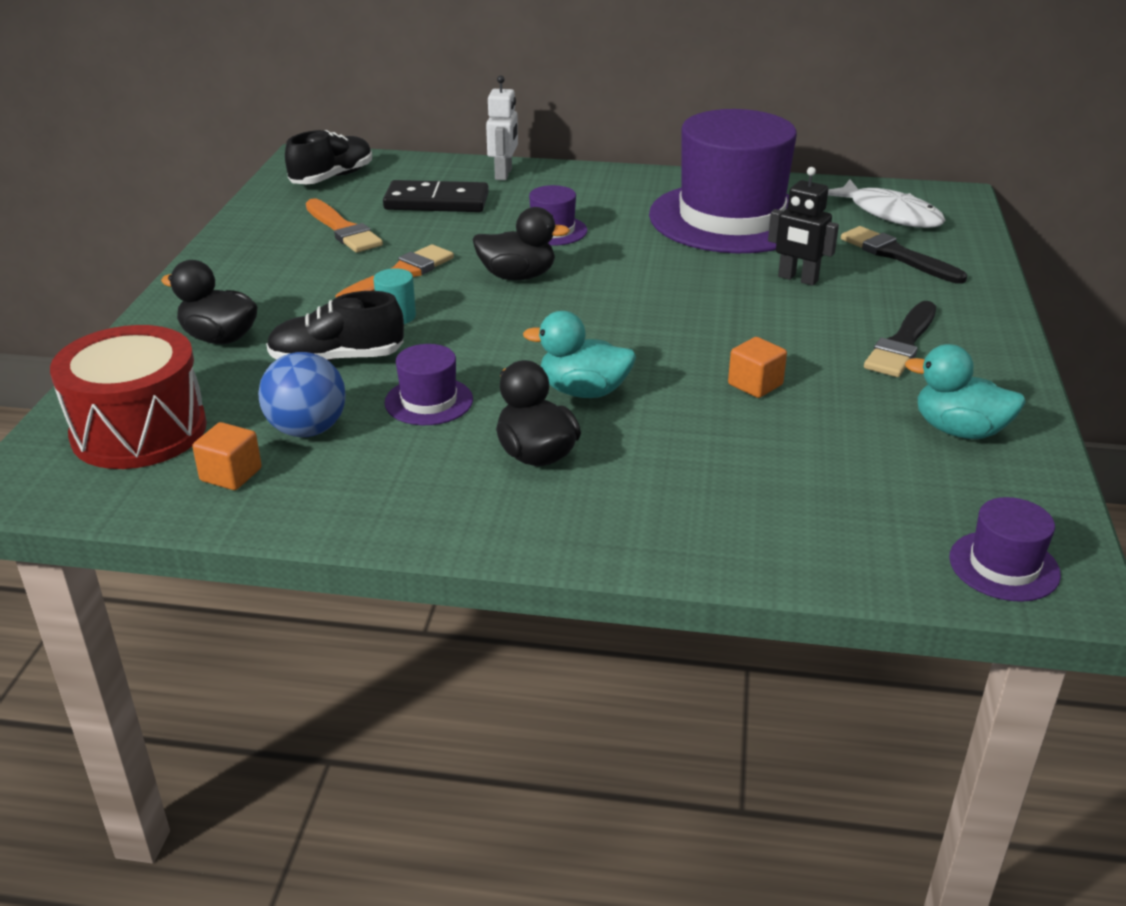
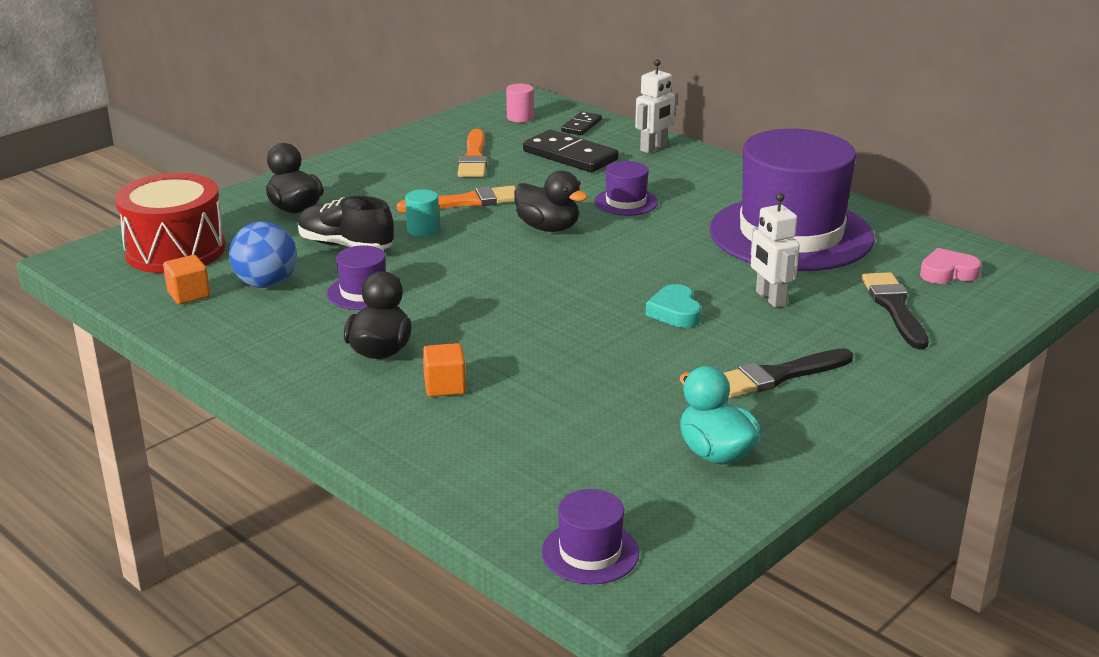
camera: 35 degrees right, 5 degrees down
(332, 178) = (520, 117): black shoe -> pink cylinder
(405, 171) = (581, 126): none -> black domino
(583, 391) = (473, 322): turquoise duck -> none
(743, 317) = (675, 312): none -> turquoise heart
(755, 384) = (606, 362): orange cube -> orange cube (445, 386)
(797, 279) = (770, 298): black robot -> white robot
(889, 214) = (947, 273): white fish -> pink heart

